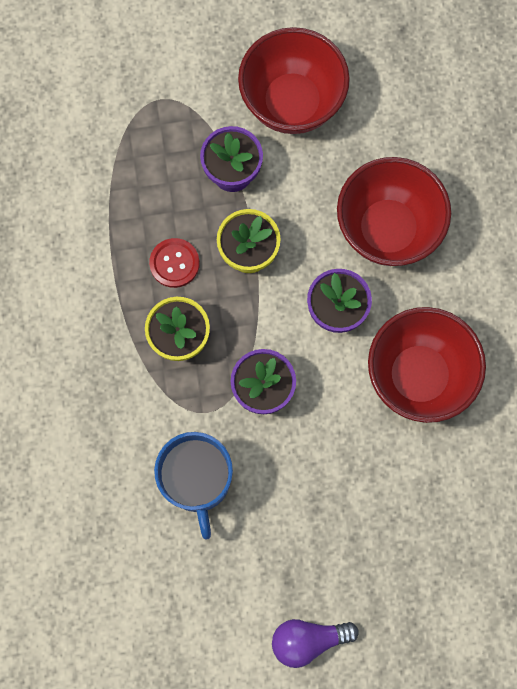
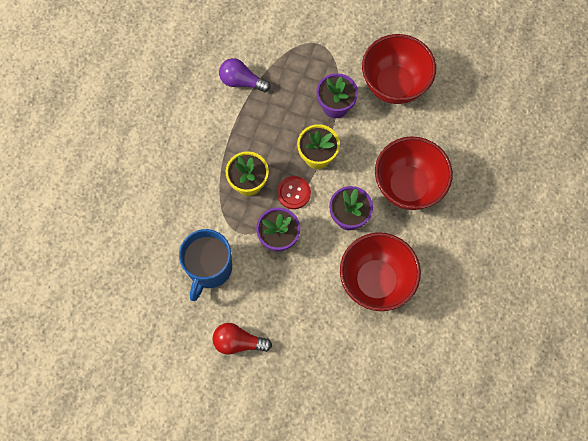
camera: 30 degrees right, 5 degrees down
(174, 263) = (271, 139): red button -> red button (293, 193)
(293, 554) = (238, 342): none -> red light bulb
(308, 639) = (217, 397): purple light bulb -> purple light bulb (242, 81)

